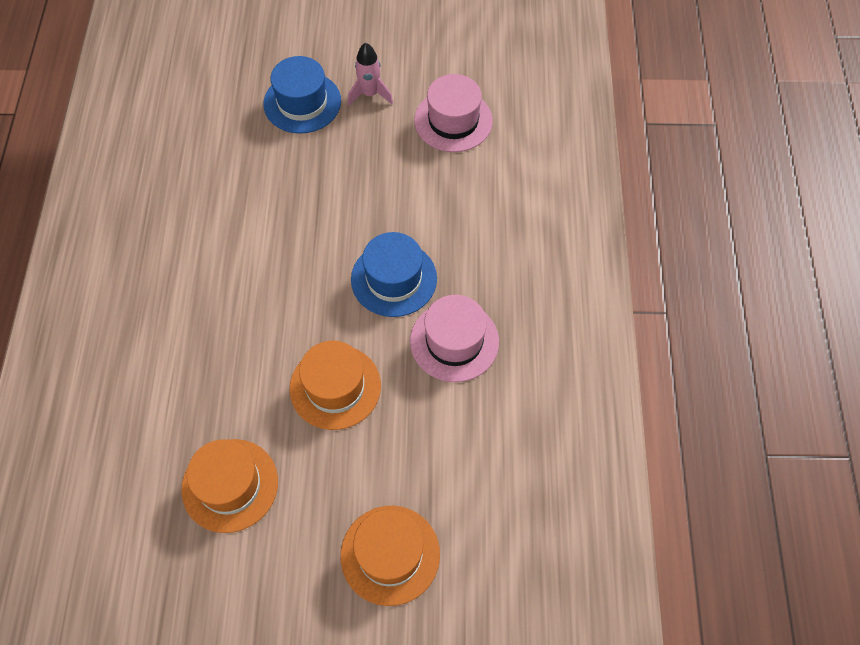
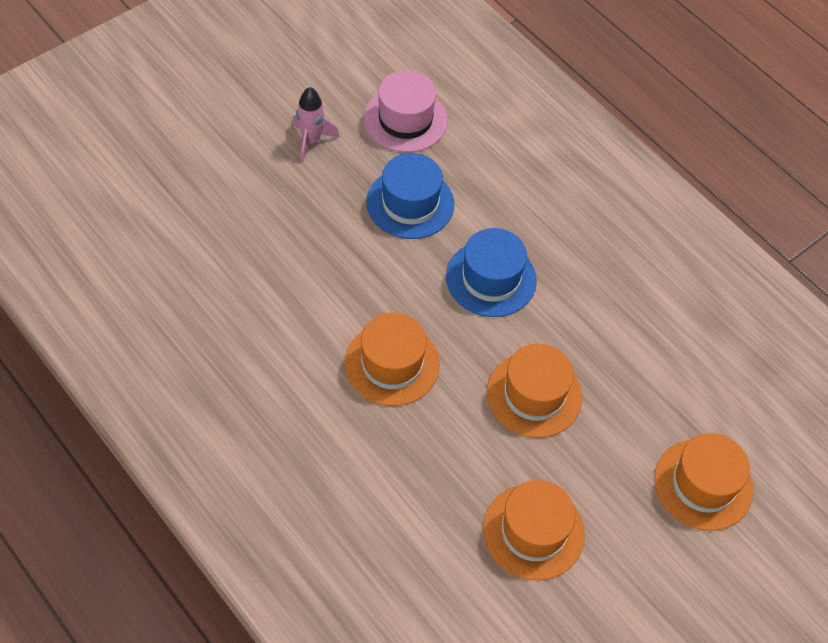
camera: 45 degrees left, 5 degrees down
(260, 290) = (392, 364): none -> orange hat
(302, 102) = (258, 185): blue hat -> blue hat (410, 203)
(454, 341) = (586, 293): pink hat -> none

